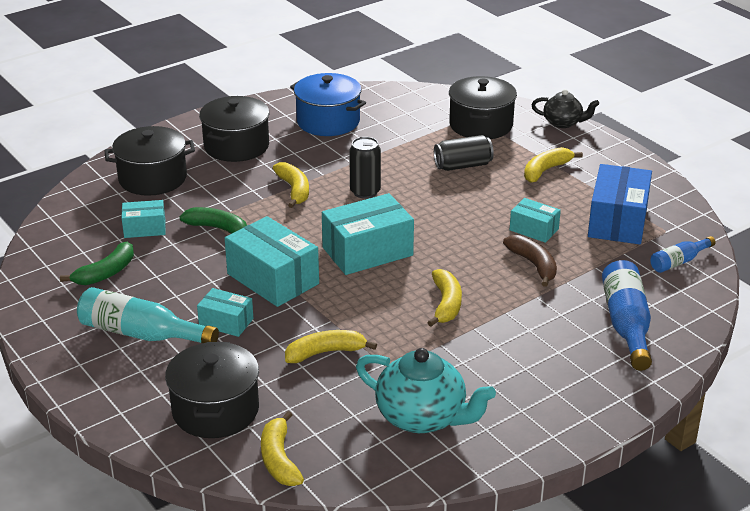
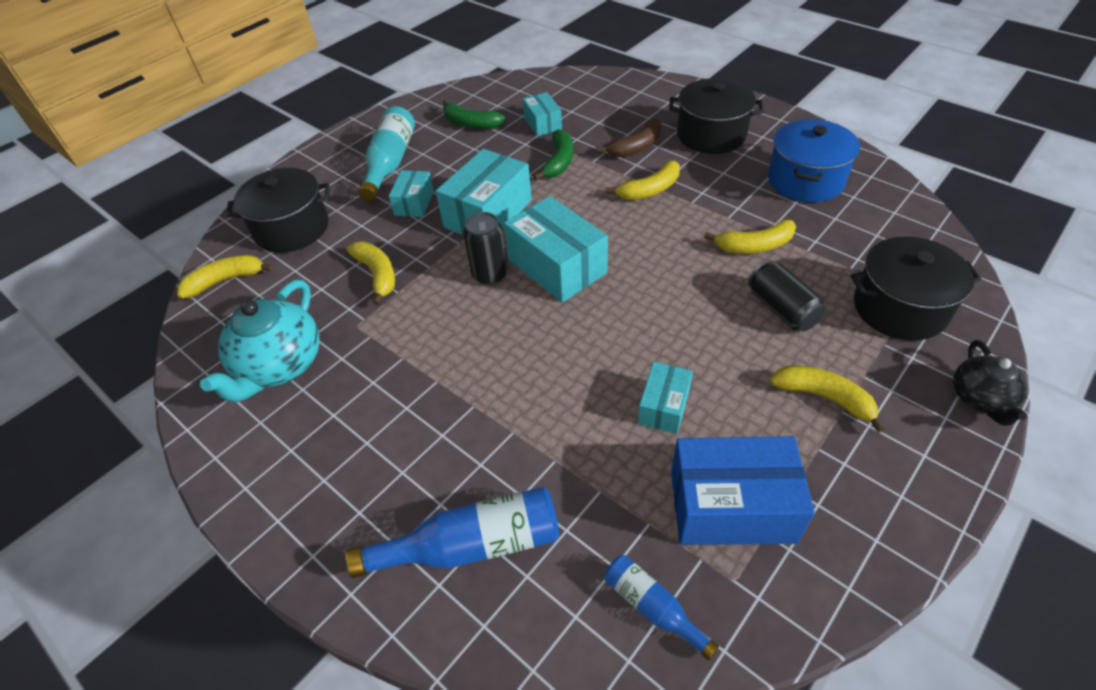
camera: 80 degrees right, 15 degrees up
(152, 178) = (624, 106): black pot -> none
(365, 192) = (673, 239): black can -> black can (490, 274)
(446, 304) = (476, 348): yellow banana -> yellow banana (755, 246)
(533, 265) = (581, 418): brown banana -> brown banana (636, 146)

